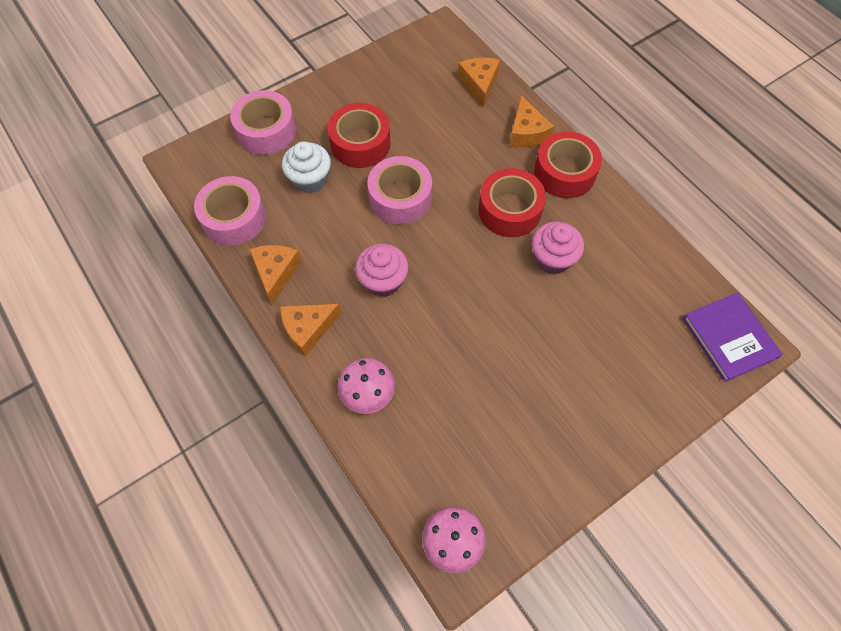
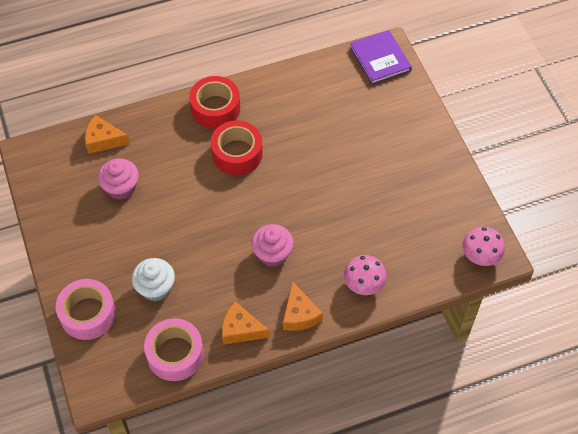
camera: 75 degrees left, 5 degrees down
(360, 144) = (132, 242): red tape -> none
(400, 198) = (199, 225): pink tape -> none
(526, 133) = (167, 122): orange cheese -> none
(552, 259) = (288, 139): pink cupcake -> pink cupcake (121, 187)
(729, 338) = (380, 59): purple book -> purple book turned 75 degrees clockwise

